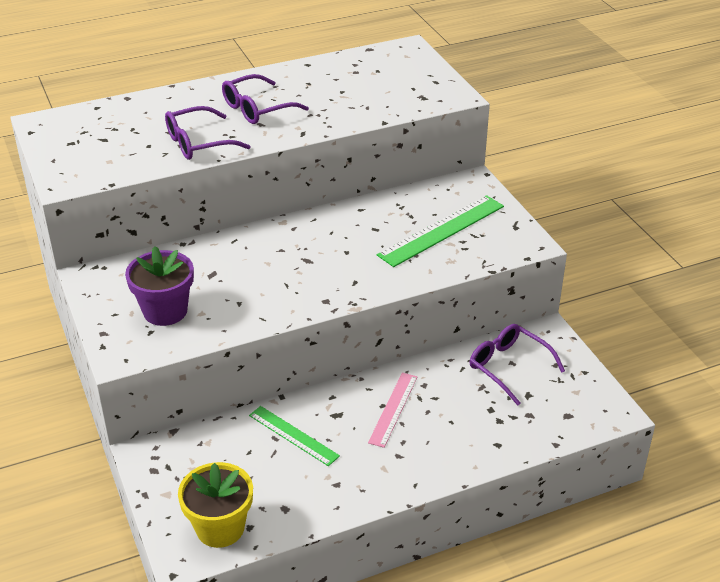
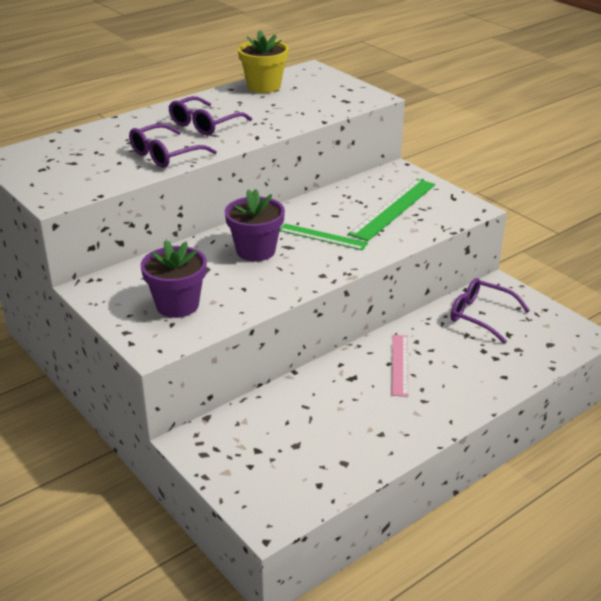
camera: 15 degrees left, 5 degrees down
(220, 528) = (291, 491): yellow flower pot -> yellow flower pot (264, 86)
(272, 260) = (256, 251): none -> purple flower pot
(293, 435) = (321, 401): green ruler -> green ruler (322, 237)

